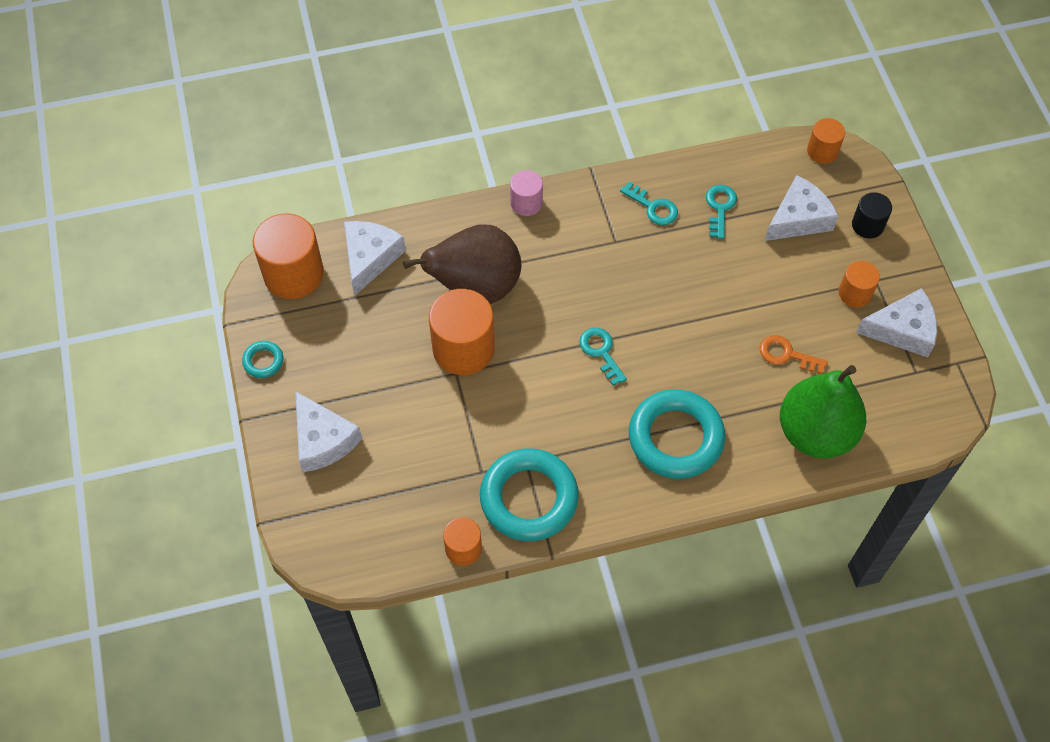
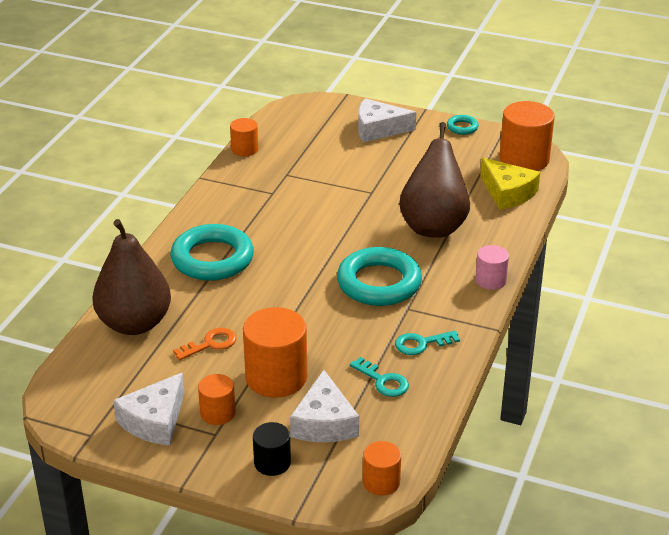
camera: 125 degrees right, 25 degrees down
(370, 258) = (507, 193): white cheese -> yellow cheese
(463, 348) = (387, 202): orange cylinder -> orange cylinder (276, 377)
(529, 498) = (246, 184): turquoise ring -> turquoise ring (379, 283)
(601, 352) = (317, 257): turquoise key -> none
(815, 433) = (134, 323): green pear -> brown pear

